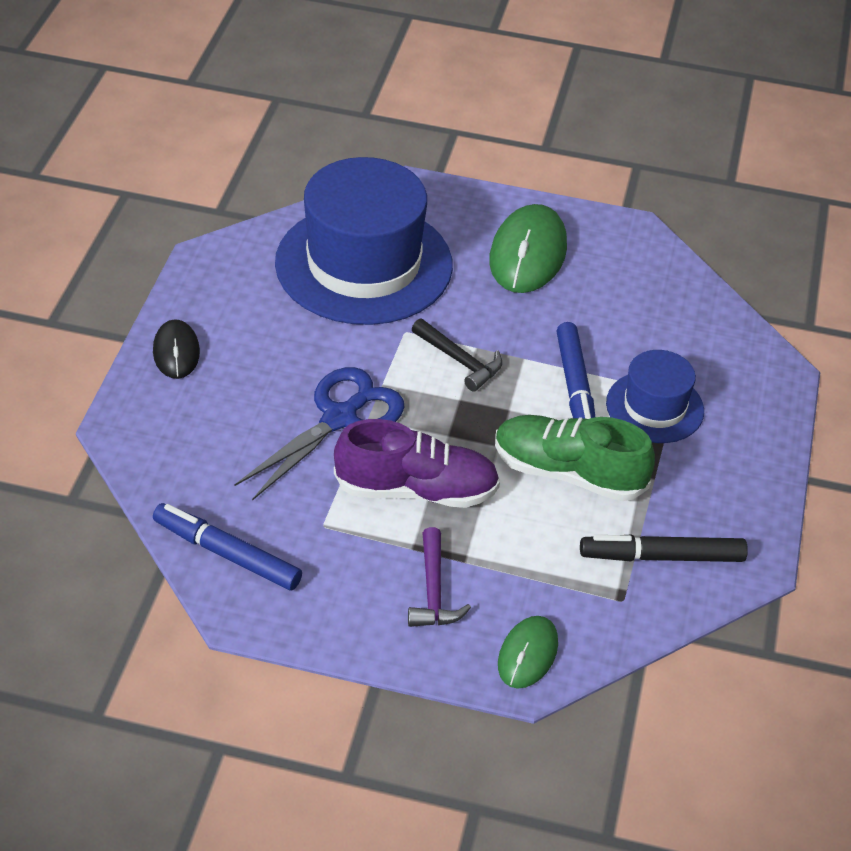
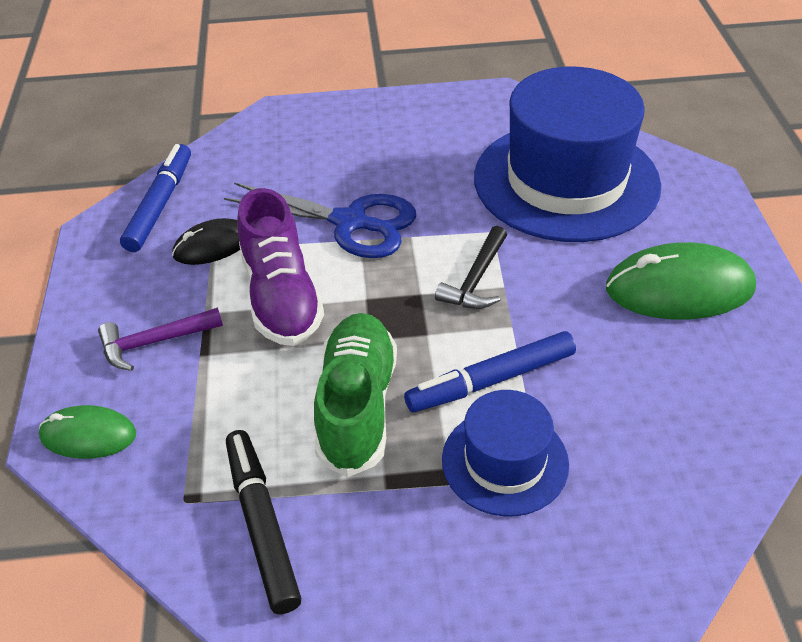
camera: 75 degrees right, 0 degrees up
(176, 352) = (377, 113): black mouse -> black mouse (212, 245)

